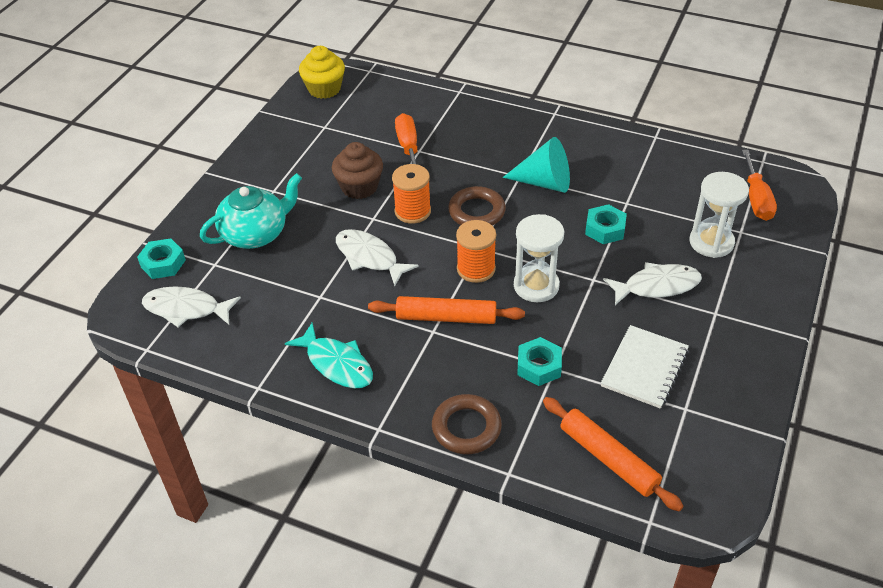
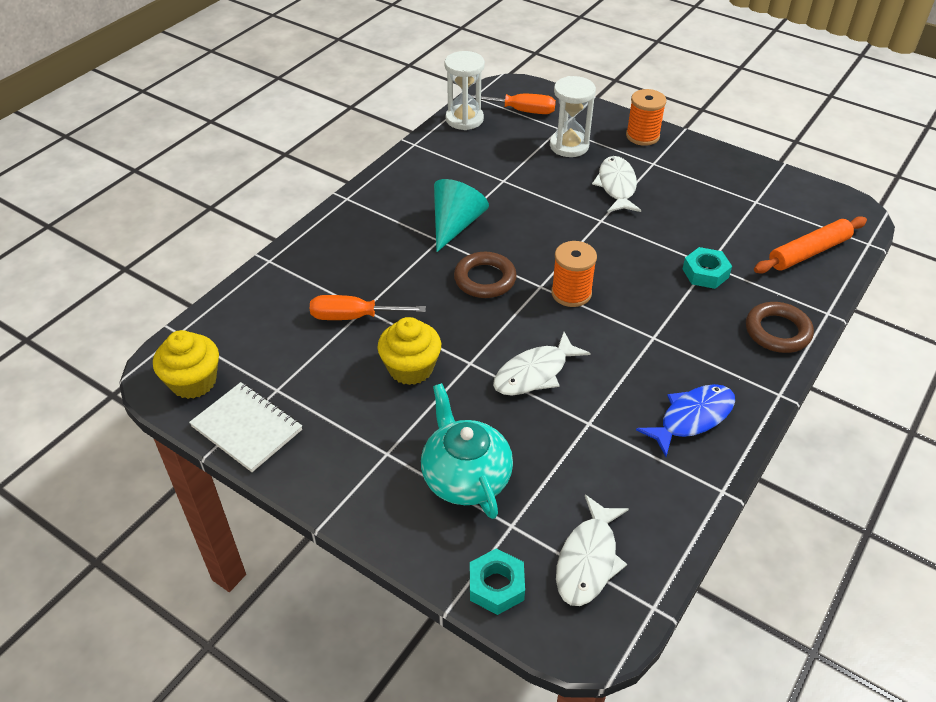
camera: 80 degrees left, 0 degrees up
(336, 364) = (692, 418): turquoise fish -> blue fish
(359, 187) = (411, 368): brown cupcake -> yellow cupcake
(412, 211) = (469, 328): orange spool -> orange spool (642, 136)
(446, 317) = (636, 325): orange rolling pin -> none
(536, 286) = (603, 257): white hourglass -> white hourglass (464, 119)
(605, 229) = (536, 200): turquoise nut -> none
(644, 368) = (712, 213): white notebook -> white notebook (247, 428)

